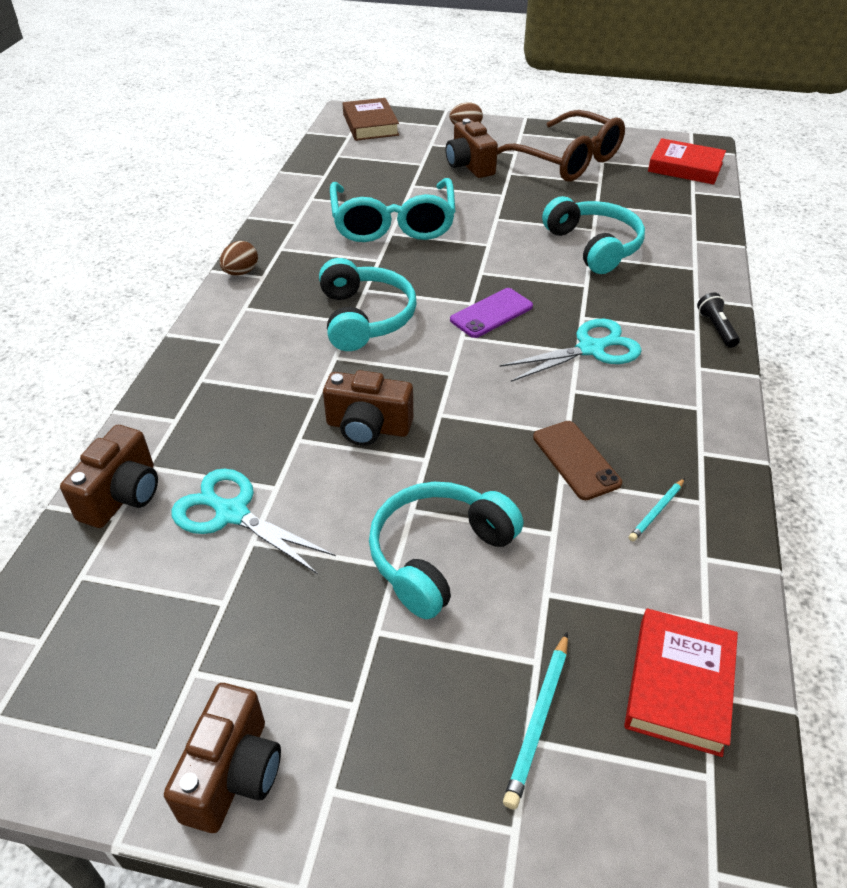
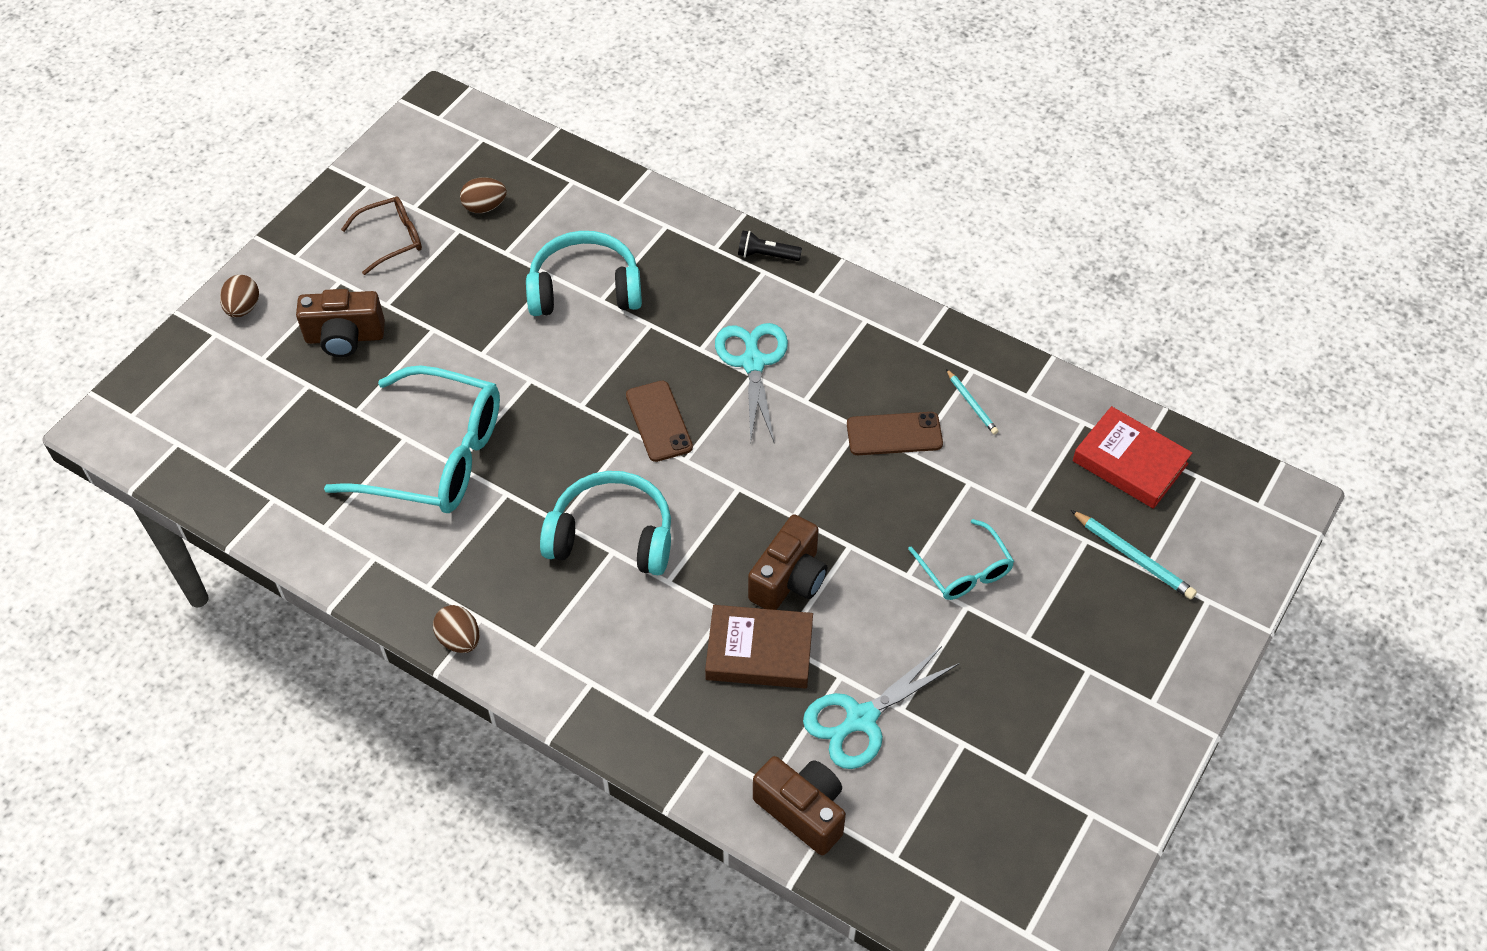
camera: 70 degrees left, 10 degrees up
(233, 774) = (1123, 763): brown camera -> none
(370, 125) = (160, 409): brown book -> brown book (759, 651)
(438, 555) = (965, 571): turquoise headphones -> turquoise glasses
(491, 313) = (659, 421): purple phone -> brown phone
(566, 160) = (392, 239): brown glasses -> brown glasses, size x0.52
(630, 186) = (485, 207): none -> brown egg
(685, 167) = (474, 142): red book -> none

